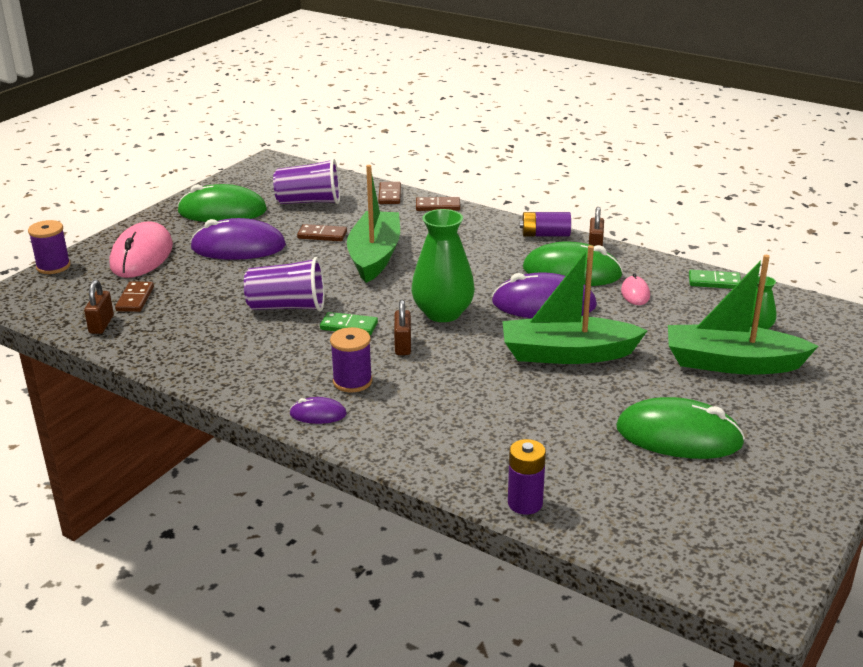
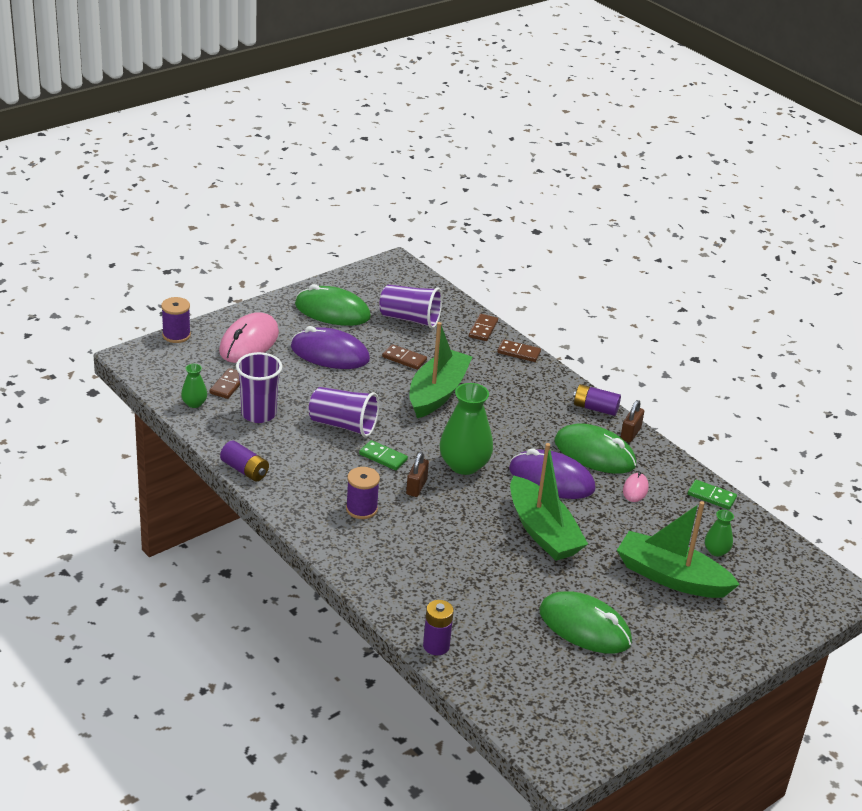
camera: 15 degrees right, 5 degrees up
(101, 324) = (194, 403): brown padlock -> green vase
(183, 318) = (258, 414): none -> purple cup
(192, 375) = (244, 470): none -> purple battery
(318, 414) = (323, 530): purple mouse -> none
(567, 354) = (542, 531): green boat -> green boat turned 135 degrees counterclockwise

